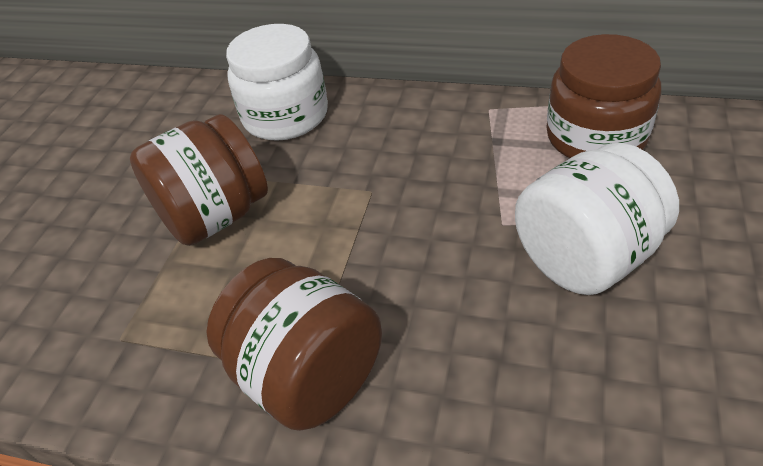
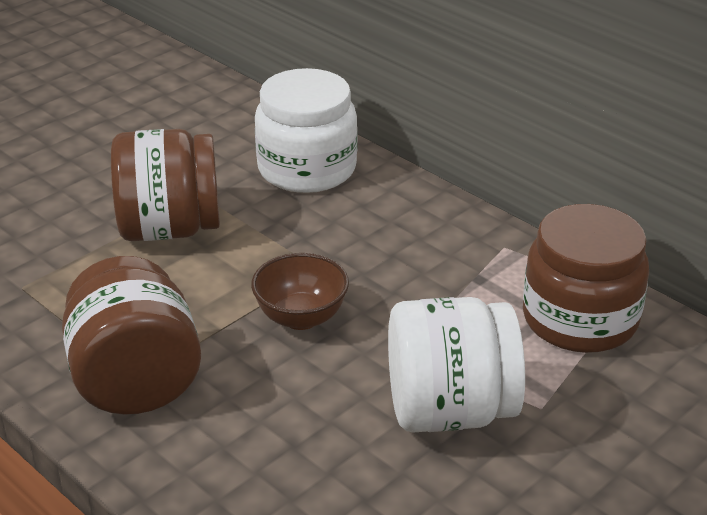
camera: 25 degrees right, 10 degrees down
(395, 239) = (301, 317): none -> brown bowl

